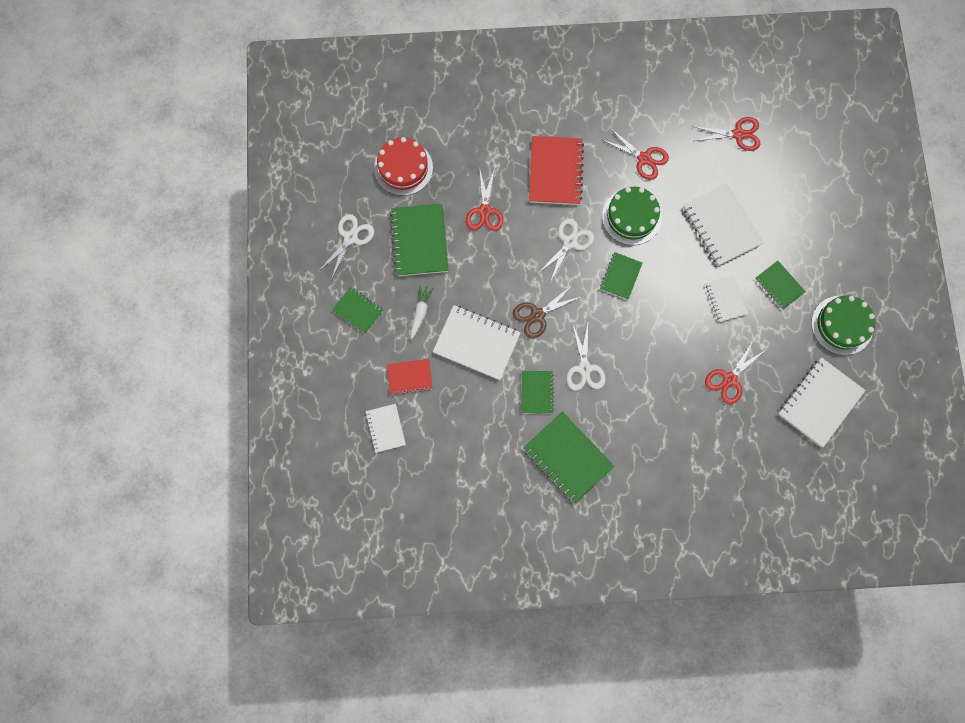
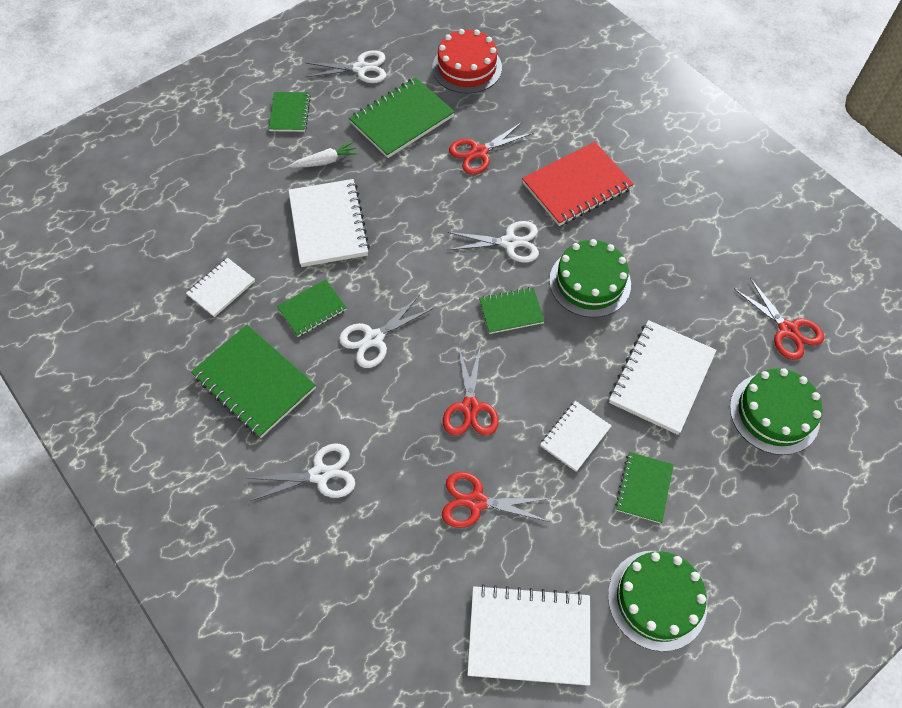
camera: 55 degrees right, 15 degrees down
(385, 428) = (179, 201): white notebook -> white notebook (221, 288)
(409, 377) = (249, 190): red notebook -> none
(537, 315) = (402, 260): brown scissors -> none
(567, 458) = (254, 382): green notebook -> green notebook turned 60 degrees counterclockwise
(644, 158) = (667, 255): red scissors -> red scissors (470, 407)
(656, 454) = (320, 474): none -> white scissors
(782, 184) = (774, 413): none -> green cake

